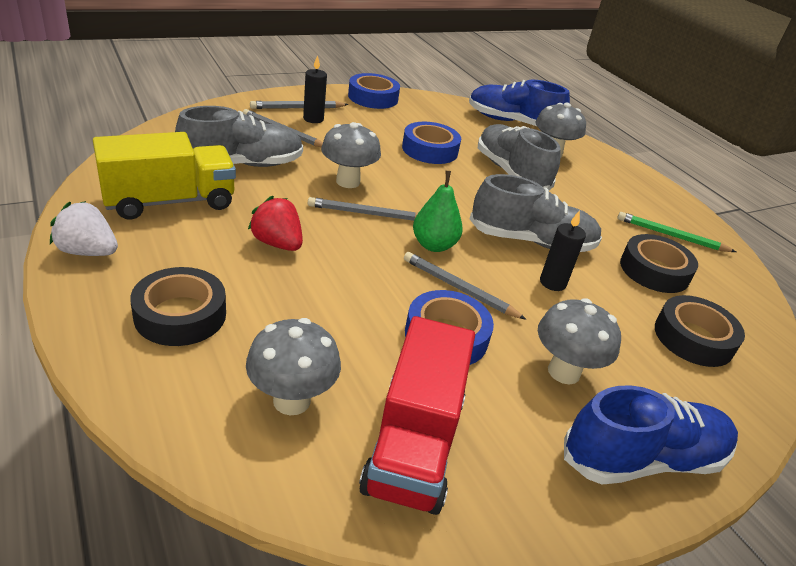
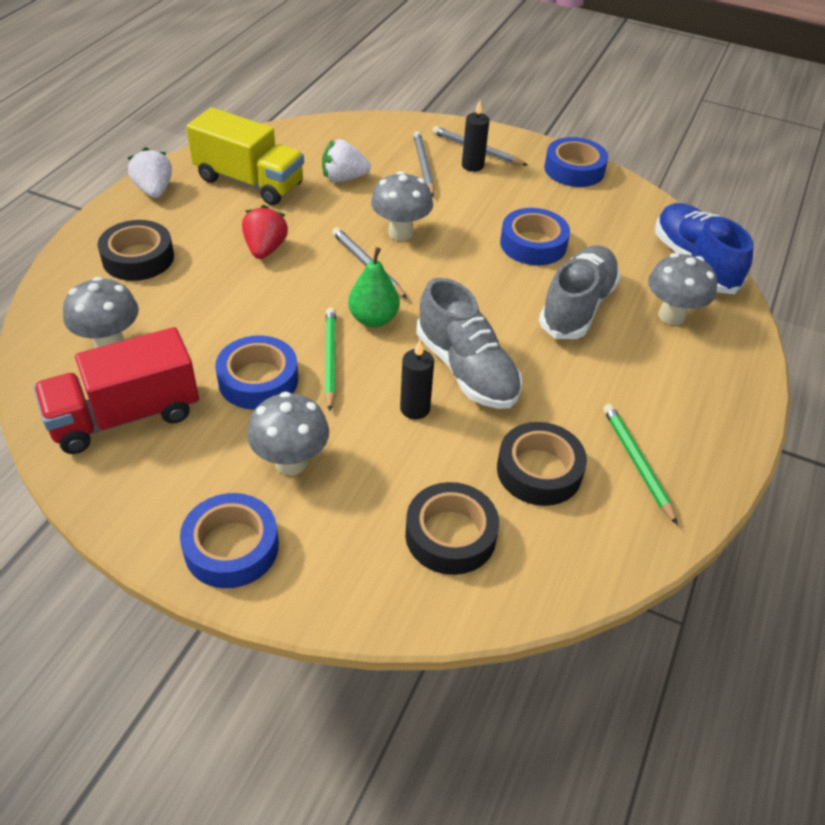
camera: 55 degrees right, 10 degrees up
(242, 164) = (344, 178): grey shoe -> white strawberry
(459, 288) = (330, 359): grey pencil -> green pencil
(642, 459) = (231, 547): blue shoe -> blue tape

